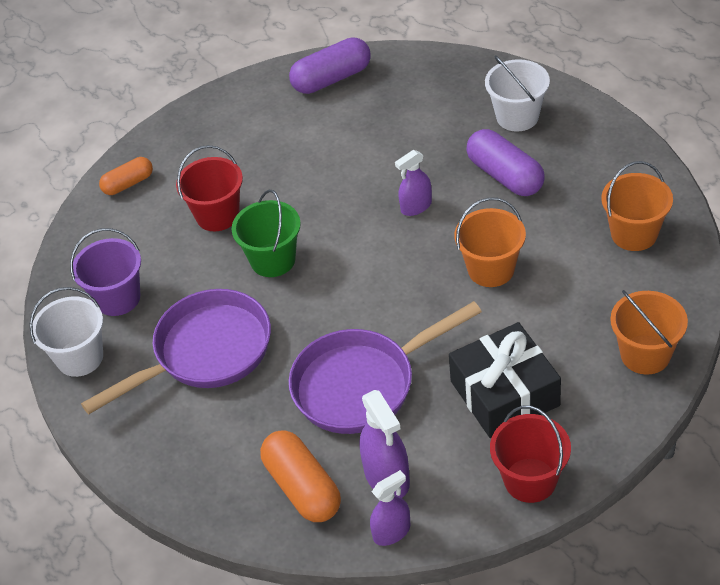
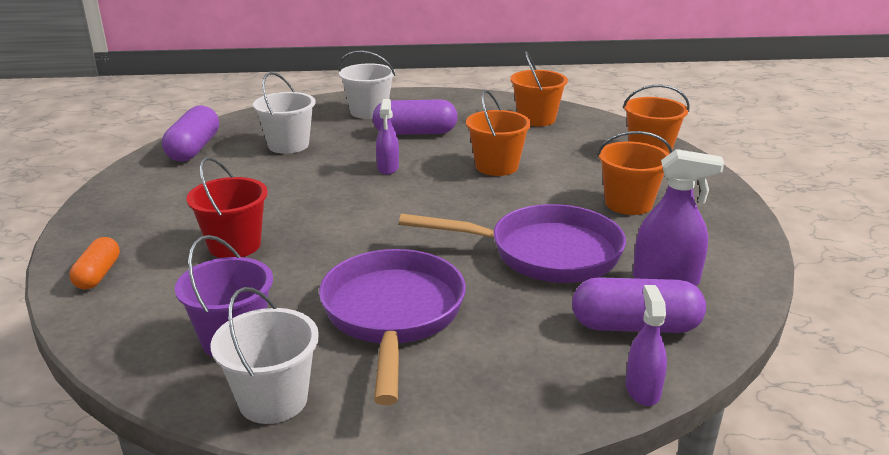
camera: 60 degrees left, 20 degrees down
(273, 260) = (337, 240): green bucket -> none
(302, 488) = (635, 326): orange capsule -> purple capsule
(362, 384) = (544, 253): purple pan -> purple pan turned 90 degrees counterclockwise
(391, 532) = (733, 301): purple spray bottle -> purple spray bottle (642, 390)
(395, 122) = (288, 145): none -> white bucket
(505, 393) = (628, 203): black gift -> orange bucket
(530, 480) = (729, 225): red bucket -> none

